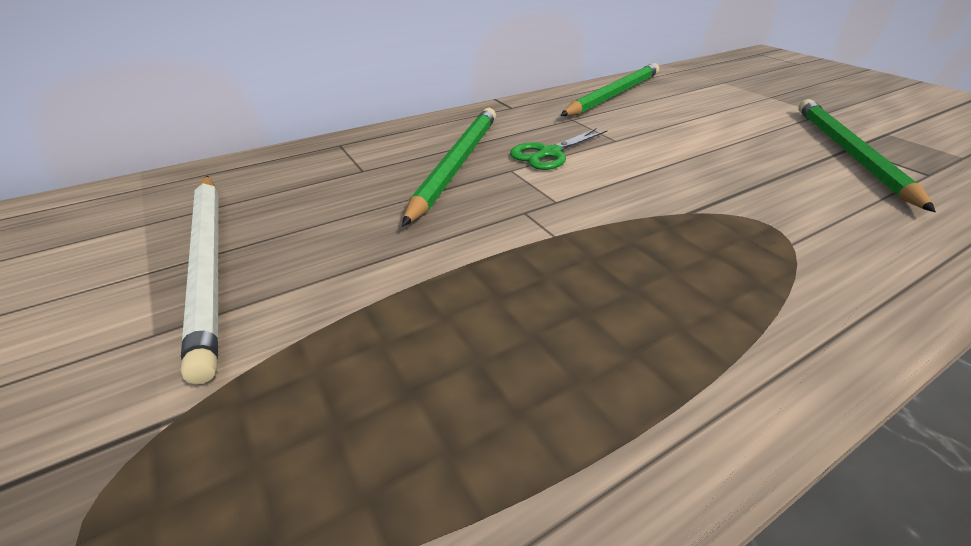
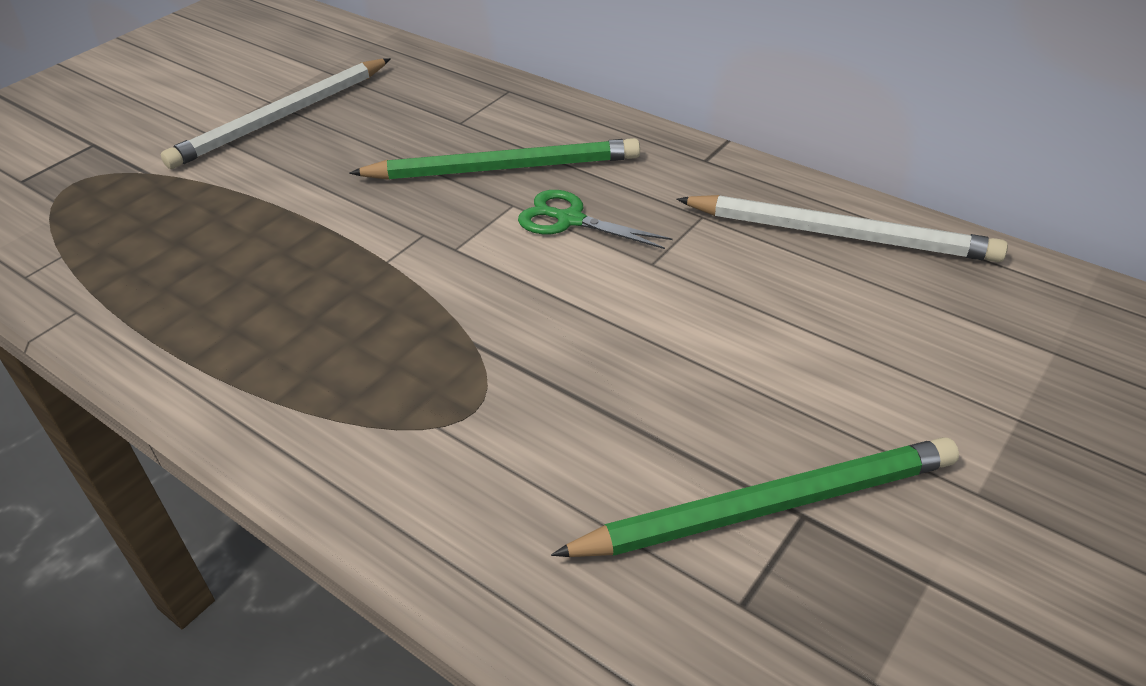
camera: 70 degrees right, 5 degrees up
(613, 94) = (840, 234): green pencil -> white pencil

